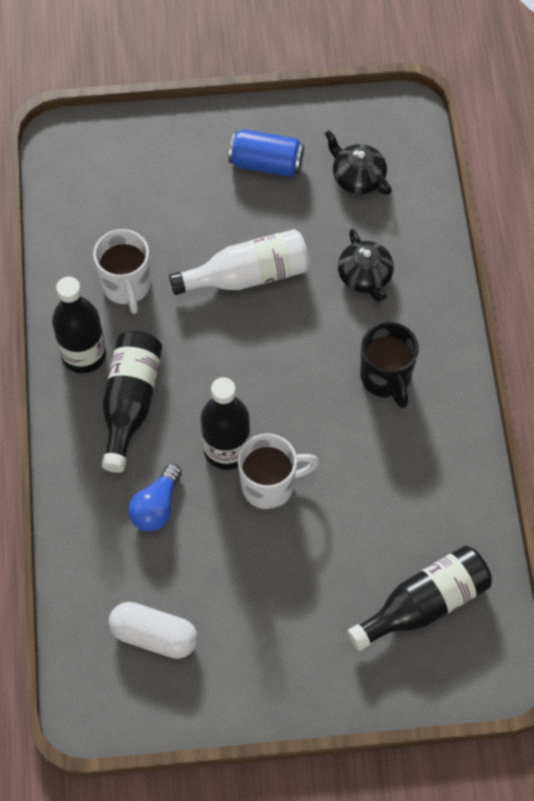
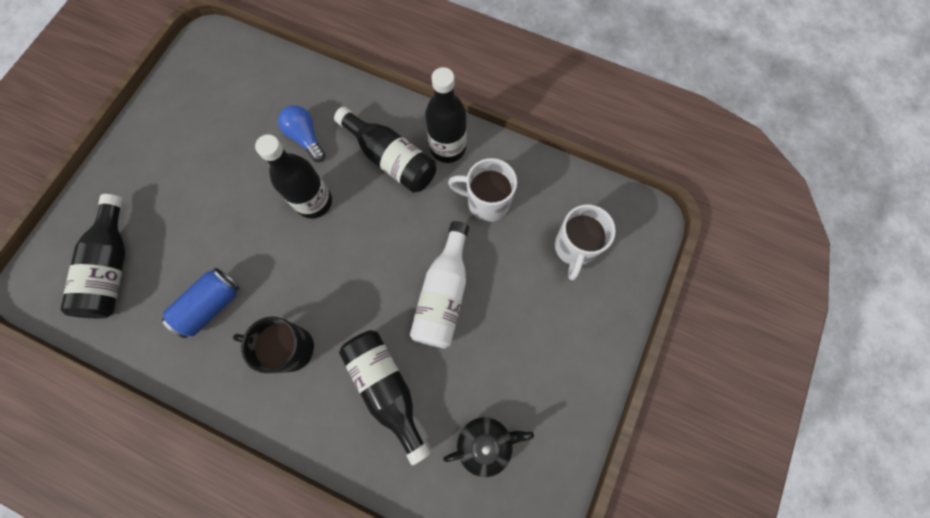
camera: 120 degrees right, 10 degrees up
(154, 635) = (225, 95): white capsule -> none
(266, 163) = (542, 370): blue can -> blue can (211, 305)
(270, 485) = (268, 215): white mug -> white mug (574, 248)
(365, 276) = (386, 388): black teapot -> black bottle

